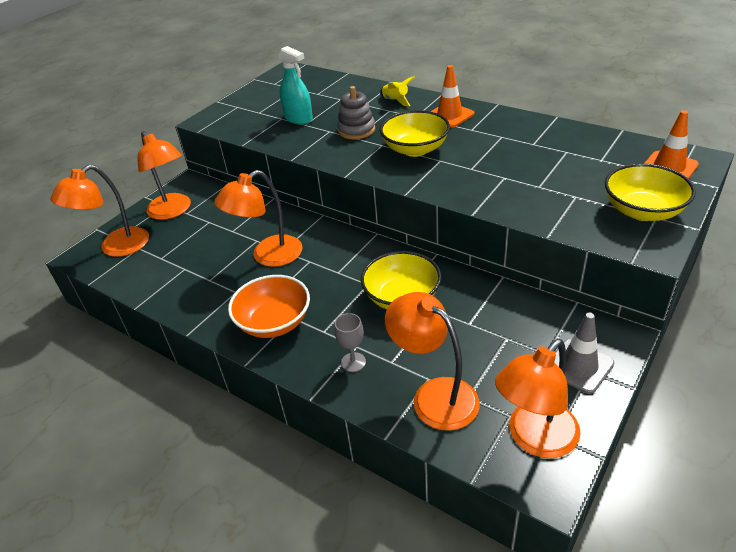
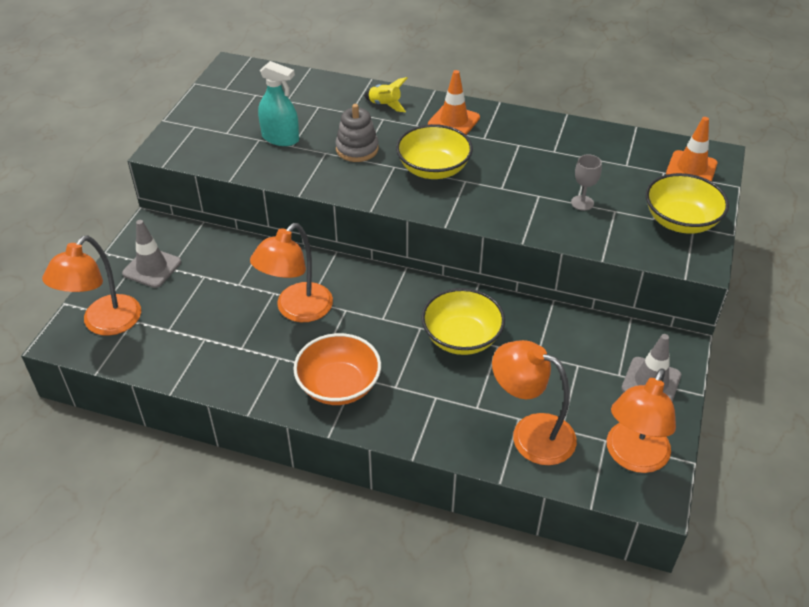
camera: 20 degrees left, 5 degrees up
(173, 211) = (152, 268): orange lamp -> grey traffic cone
(353, 362) = (440, 414): grey goblet -> grey goblet (582, 203)

